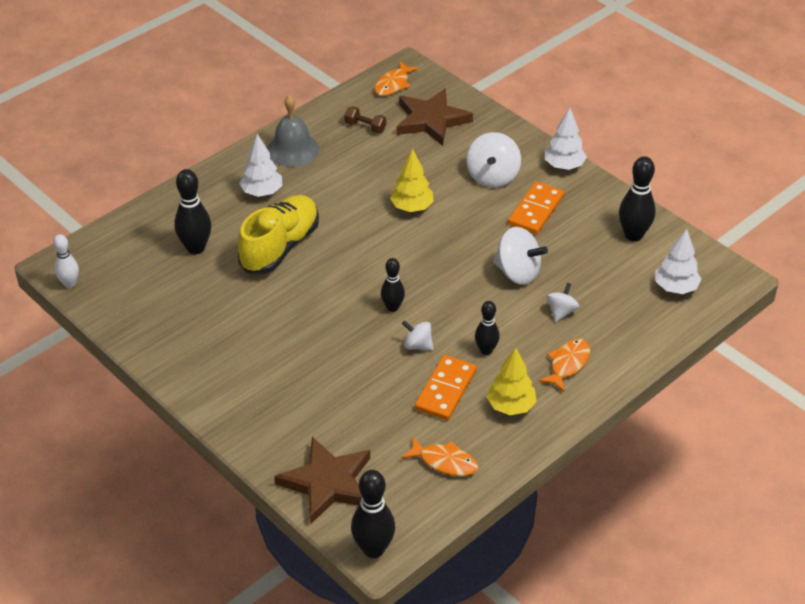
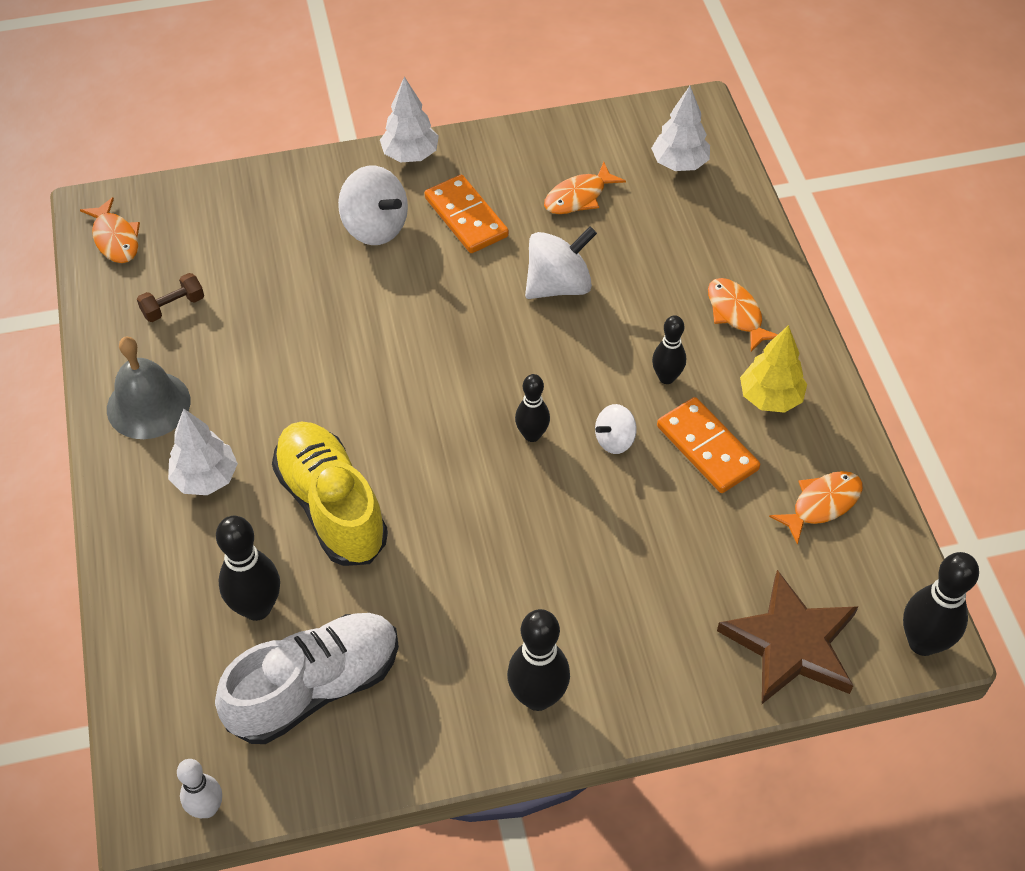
camera: 60 degrees left, 10 degrees up
(162, 291) = (315, 688): none -> white shoe
(412, 207) = (367, 331): yellow tree -> none
(431, 120) = (220, 235): brown star -> none
(561, 312) = (650, 278): white spinning top -> none
(600, 252) = (578, 197): none -> orange fish
(633, 235) = (572, 155): black bowling pin -> black bowling pin (537, 697)

